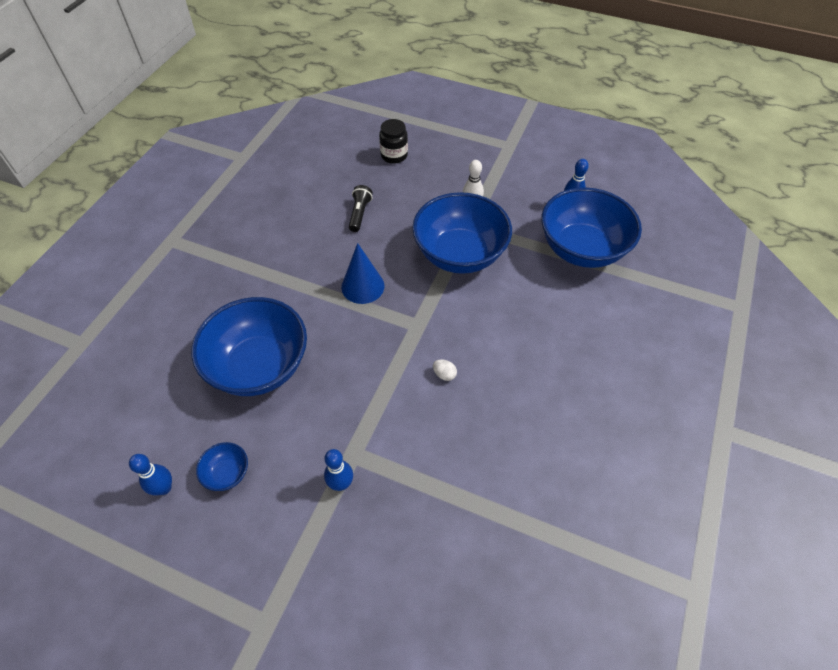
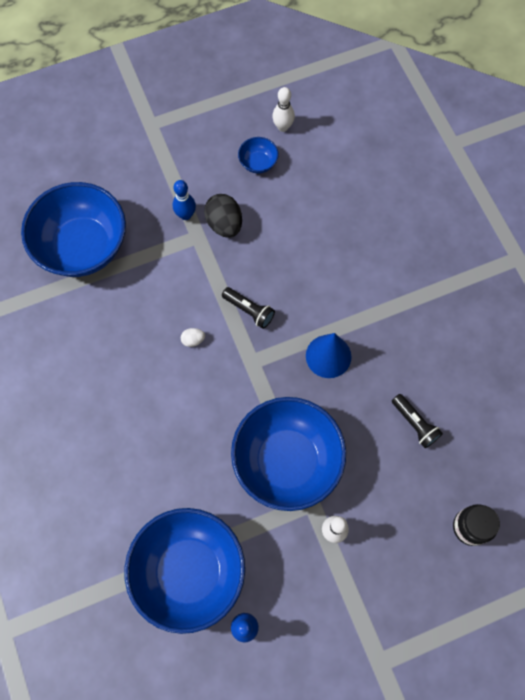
camera: 135 degrees right, 15 degrees up
(164, 488) = (283, 127): blue bowling pin -> white bowling pin
(259, 366) = (322, 233): blue bowl -> blue bowl (82, 246)
(320, 443) = (224, 224): none -> black egg
(380, 359) = (249, 311): none -> black flashlight

